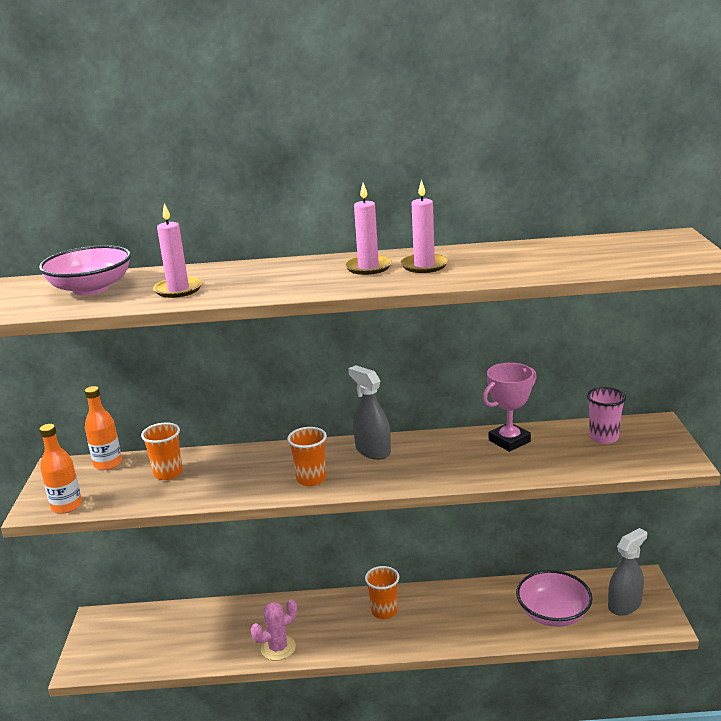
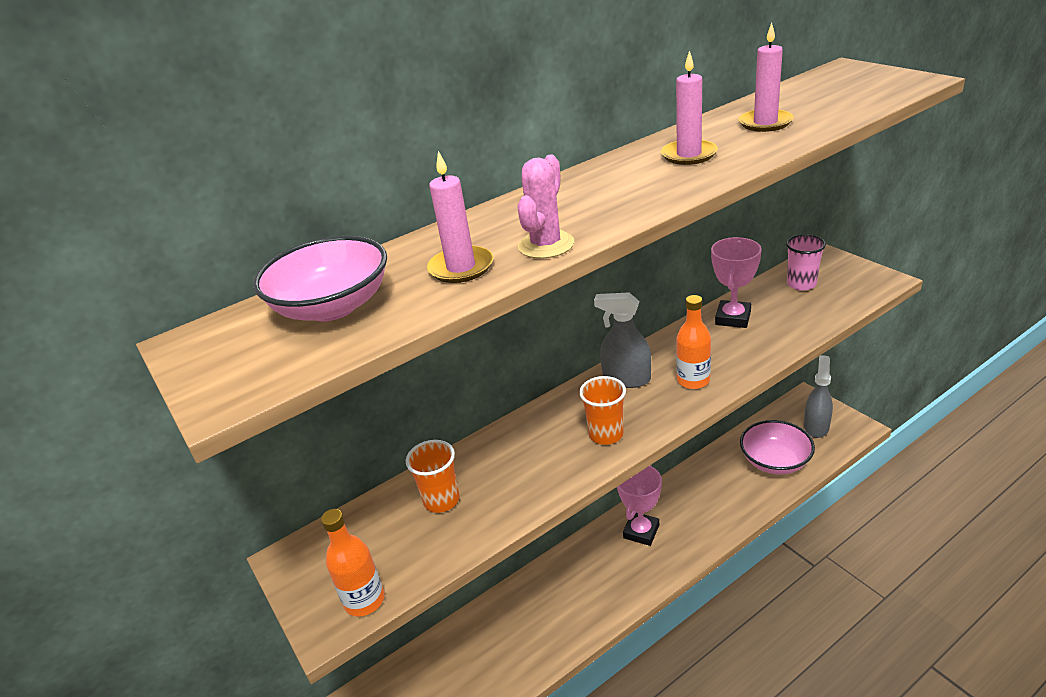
camera: 30 degrees left, 10 degrees up
(108, 463) = (351, 523): orange bottle -> orange bottle (693, 380)
(278, 648) = (583, 621): pink cactus -> pink cactus (546, 245)
(368, 267) = (634, 174): pink candle -> pink candle (765, 123)
(384, 611) = (641, 531): orange cup -> pink trophy

